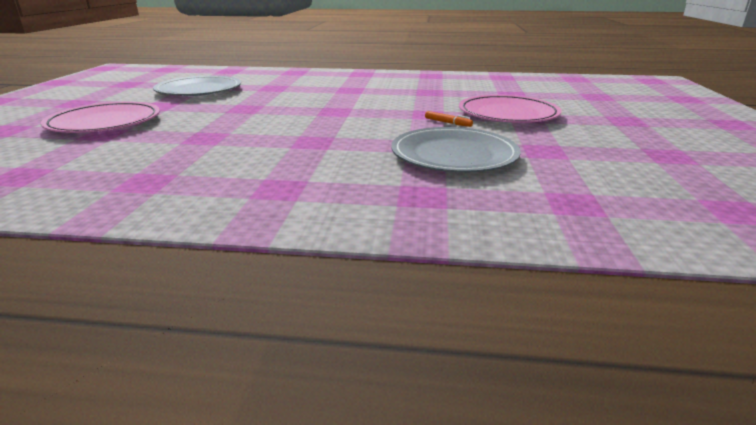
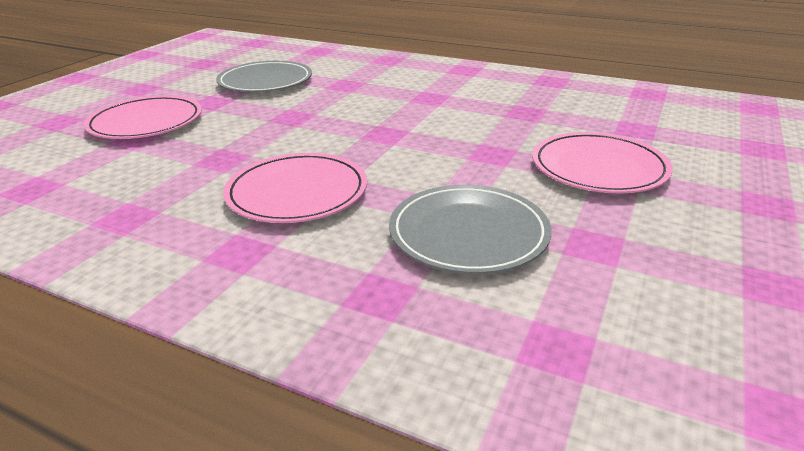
camera: 20 degrees right, 5 degrees up
(295, 149) = (297, 193): none -> pink plate
(448, 123) = (505, 174): orange marker -> none

